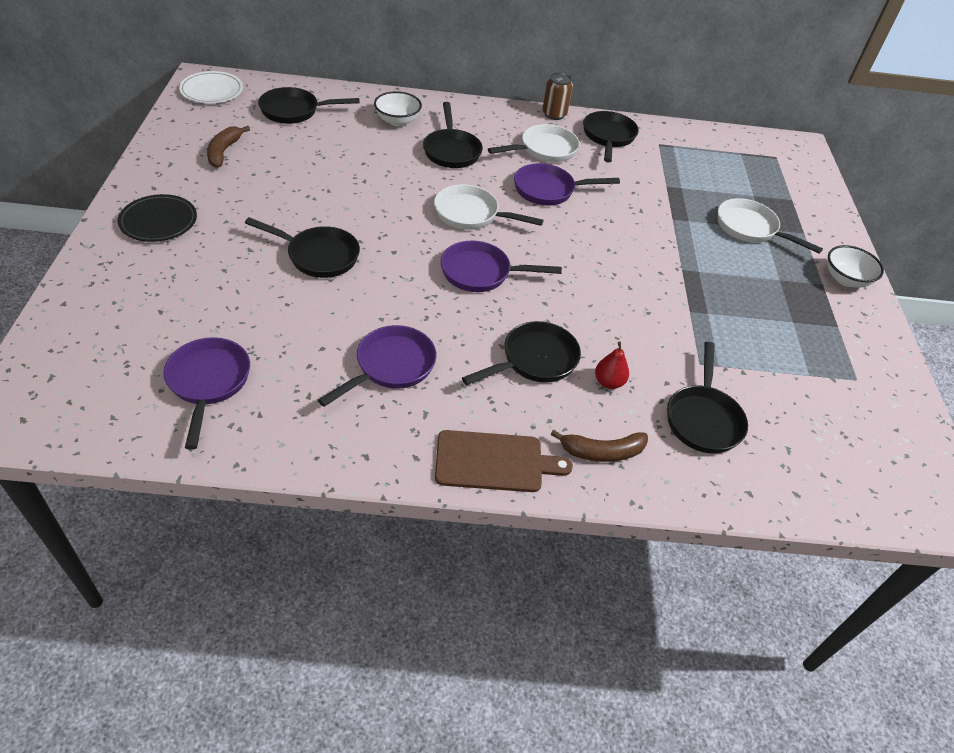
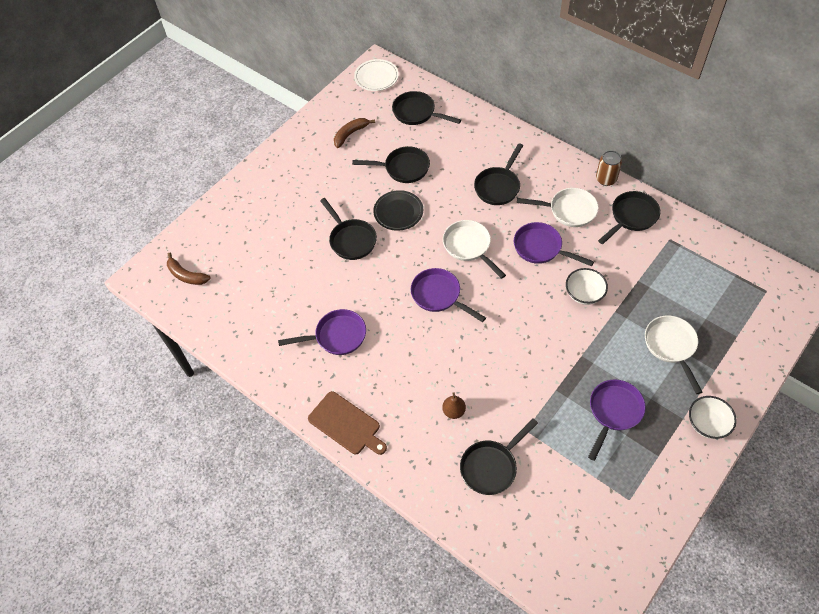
camera: 45 degrees right, 10 degrees up
(158, 221) = (281, 177): black plate -> black plate (398, 212)
(208, 383) = (240, 300): purple pan -> purple pan (613, 412)
(397, 121) = (481, 145): white bowl -> white bowl (584, 294)
(534, 360) = (421, 373): black pan -> black pan (403, 168)
(602, 452) = (410, 452): brown banana -> brown banana (186, 275)
(608, 382) = (454, 411): red pear -> brown pear

